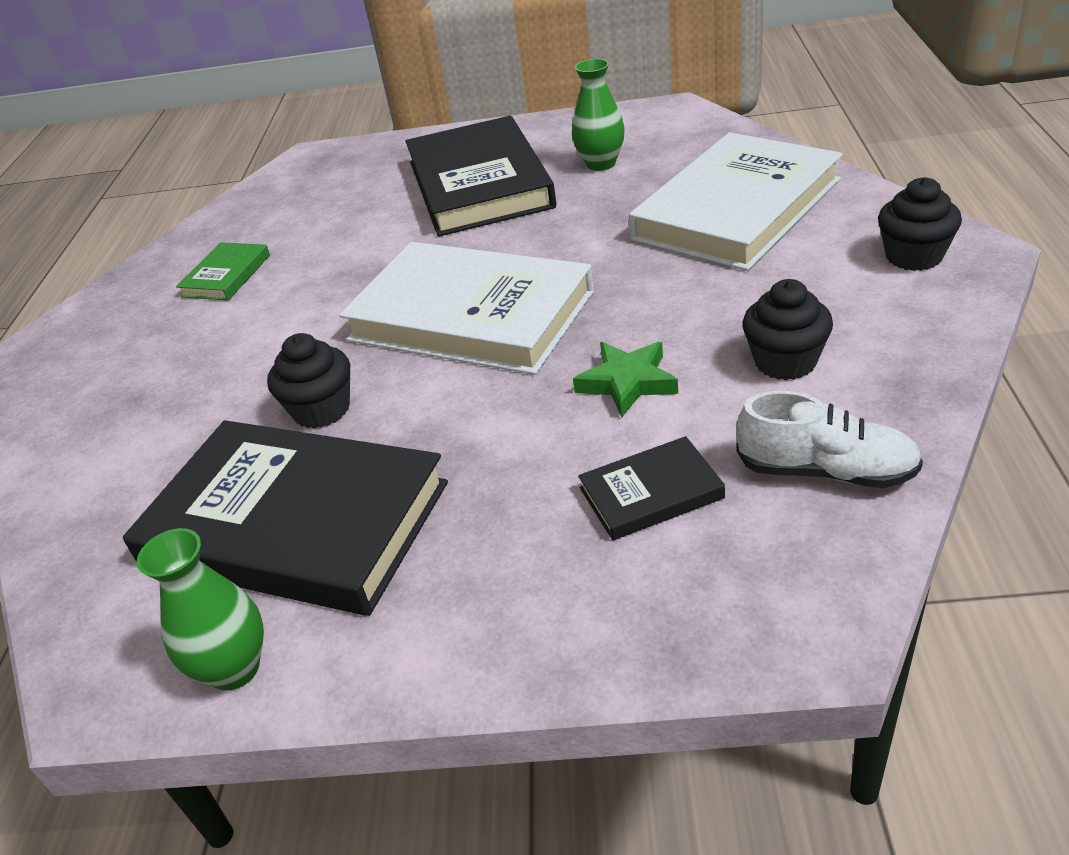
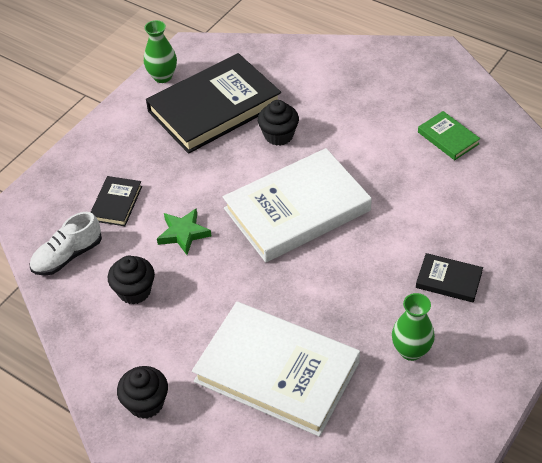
camera: 120 degrees right, 10 degrees up
(479, 184) = (448, 280): black book -> black book, size x0.45
(736, 209) = (277, 371): white book -> white book turned 45 degrees counterclockwise

